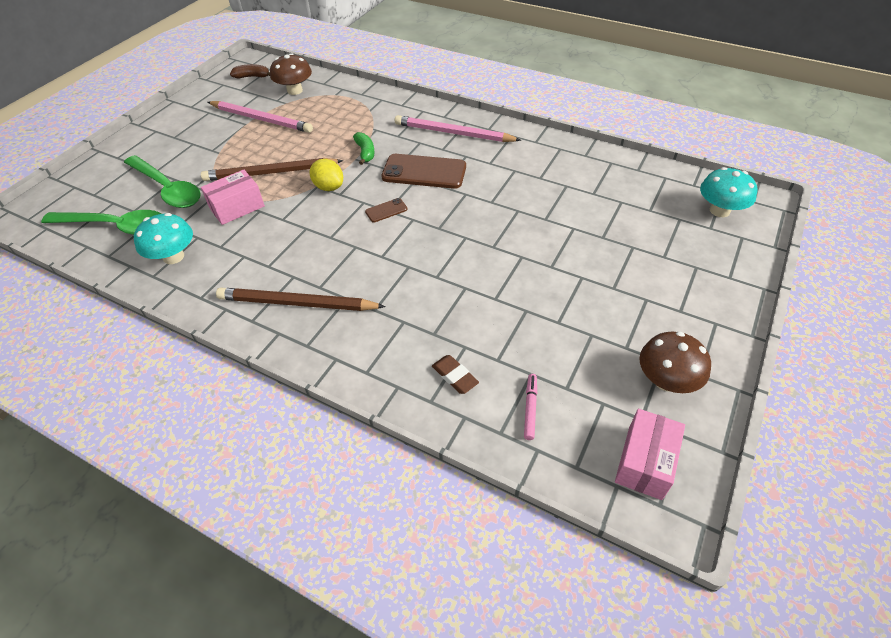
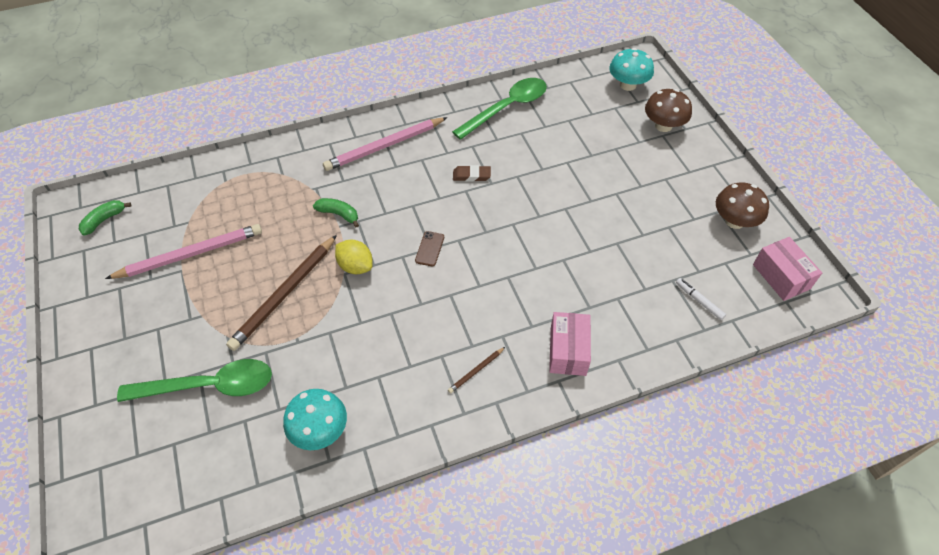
camera: 50 degrees left, 5 degrees up
(116, 226) = (218, 458): green spoon -> green spoon (507, 108)
(237, 207) = (305, 346): pink box -> pink box (568, 351)
(252, 76) = (104, 220): brown banana -> green banana
(295, 90) = (177, 204): brown mushroom -> brown mushroom (663, 125)
(297, 304) = (476, 371): brown pencil -> brown pencil, size x0.44
(329, 187) = (355, 266): yellow lemon -> yellow lemon turned 45 degrees clockwise
(424, 172) = (411, 196): brown phone -> none
(455, 376) = (638, 321): brown eraser -> brown eraser (471, 175)
(530, 408) = (699, 301): pink marker -> white marker

